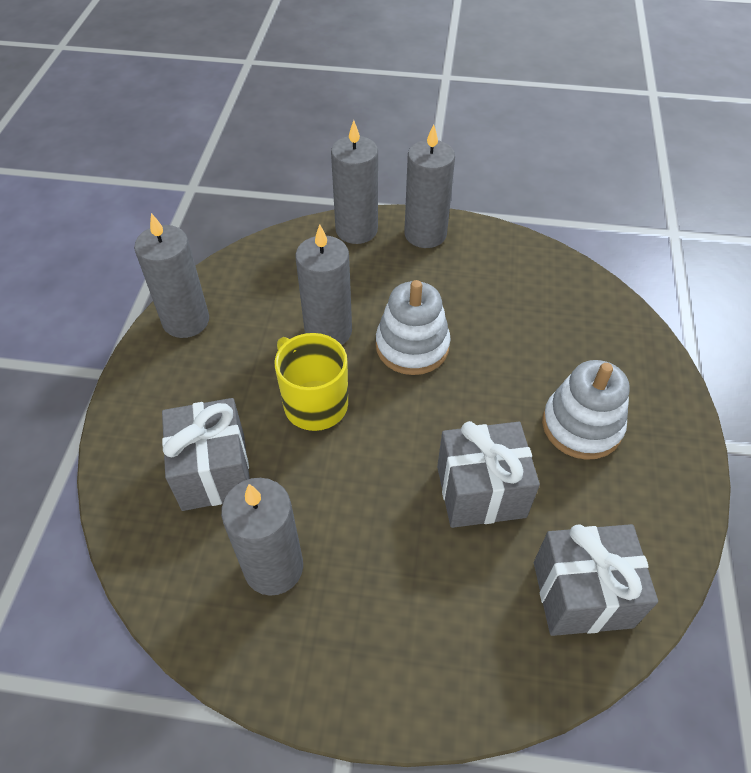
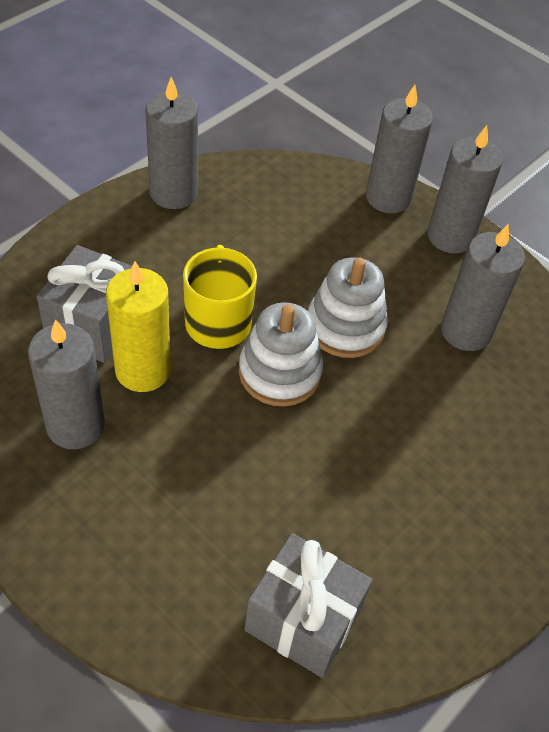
camera: 30 degrees right, 0 degrees up
(289, 482) = (143, 370): none -> yellow candle
(328, 331) = (283, 270): grey candle -> grey candle (466, 331)
(481, 491) = (293, 482): grey gift -> none
(581, 426) = (438, 489): white stacking toy -> white stacking toy (280, 372)

